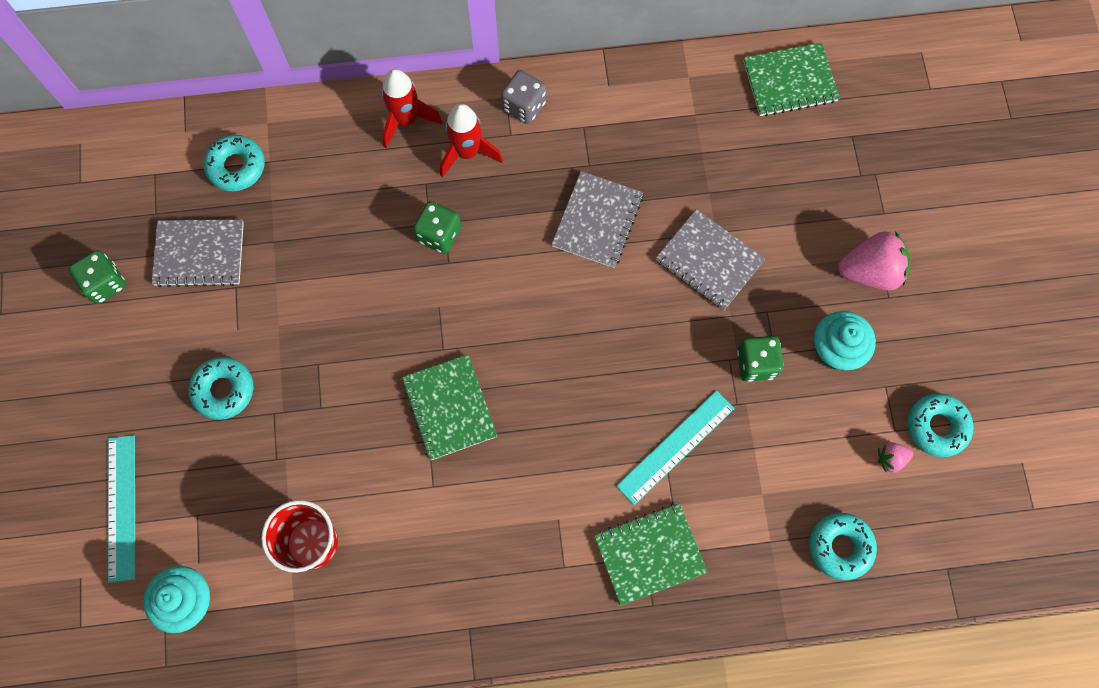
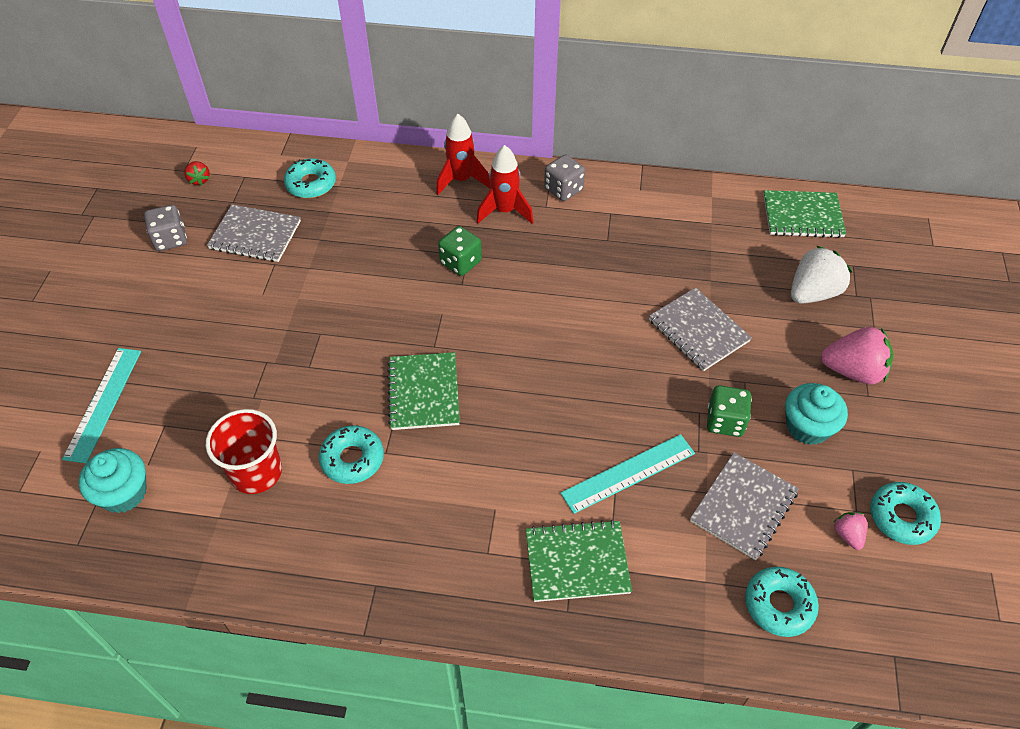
camera: 15 degrees right, 20 degrees down
(104, 192) = (199, 180): none -> red strawberry
(105, 283) = (170, 239): green dice -> grey dice
(223, 390) = (231, 335): turquoise donut -> turquoise donut (352, 459)
(597, 221) = (603, 280): grey notebook -> grey notebook (743, 506)
(816, 183) = (812, 293): none -> white strawberry
(890, 459) = (847, 535): pink strawberry -> pink strawberry turned 75 degrees clockwise

